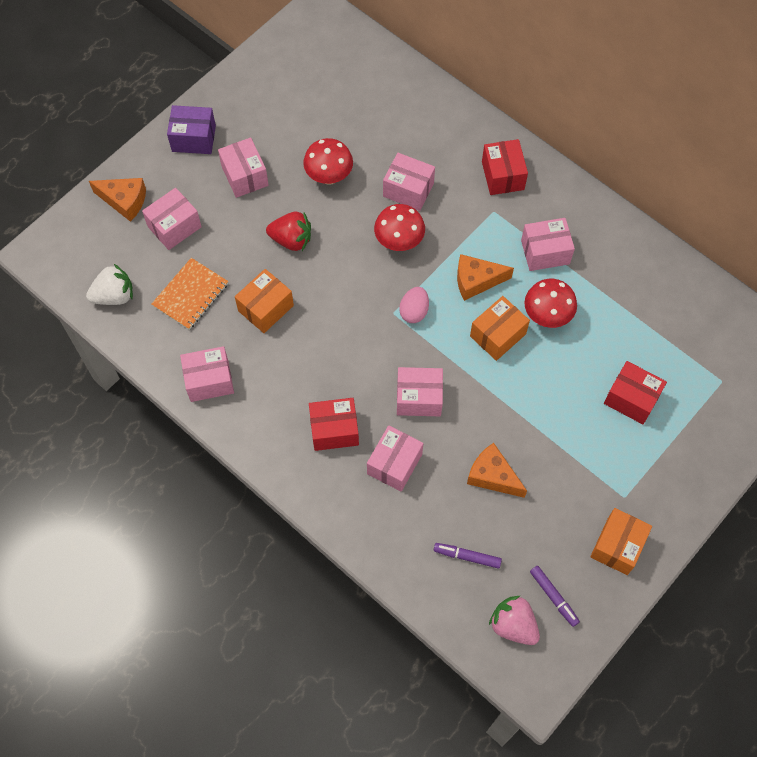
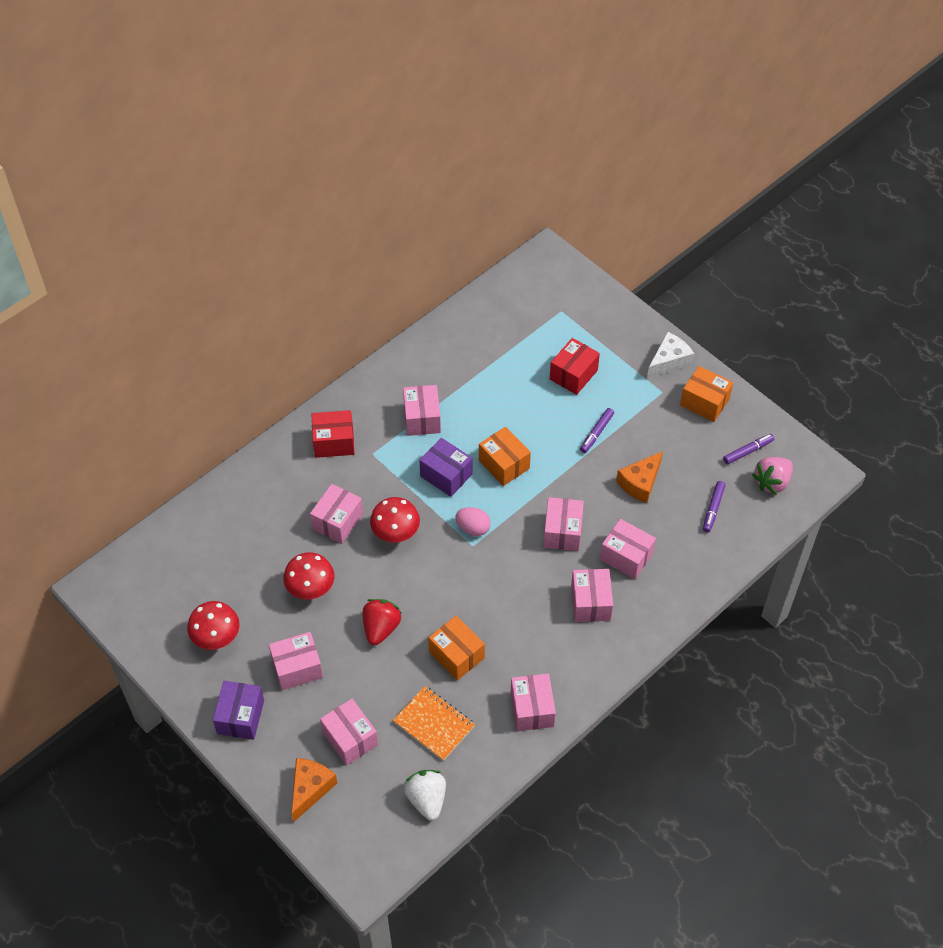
camera: 85 degrees left, 10 degrees down
(334, 430) = (590, 603): red box -> pink box
(476, 281) = (446, 475): orange cheese -> purple box
(547, 316) = (488, 425): red mushroom -> red mushroom (217, 638)
(553, 427) = (596, 433): none -> purple marker
(671, 504) = (669, 361): none -> white cheese

